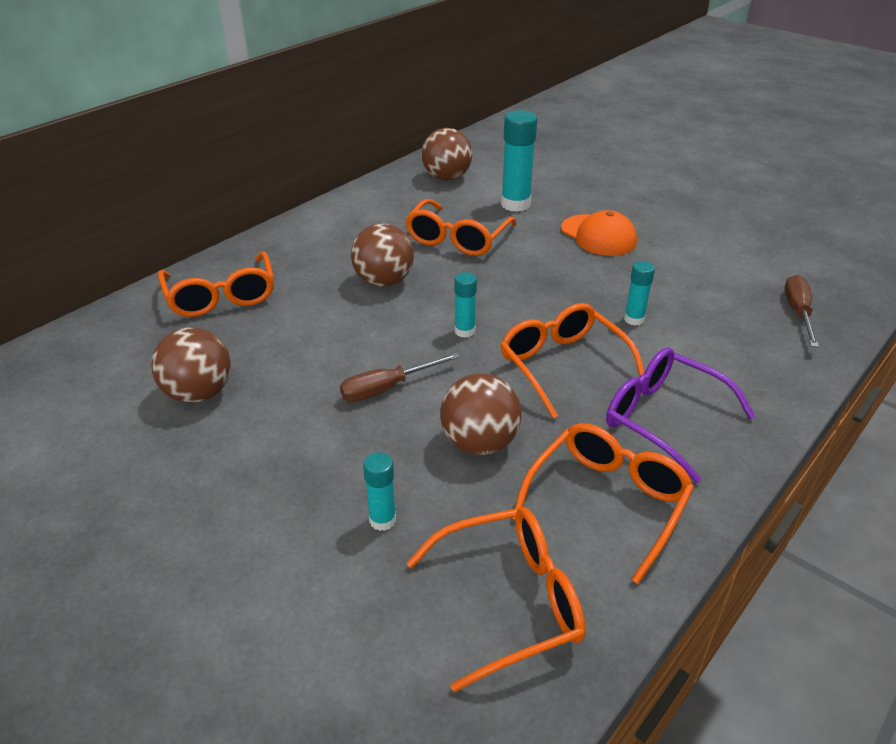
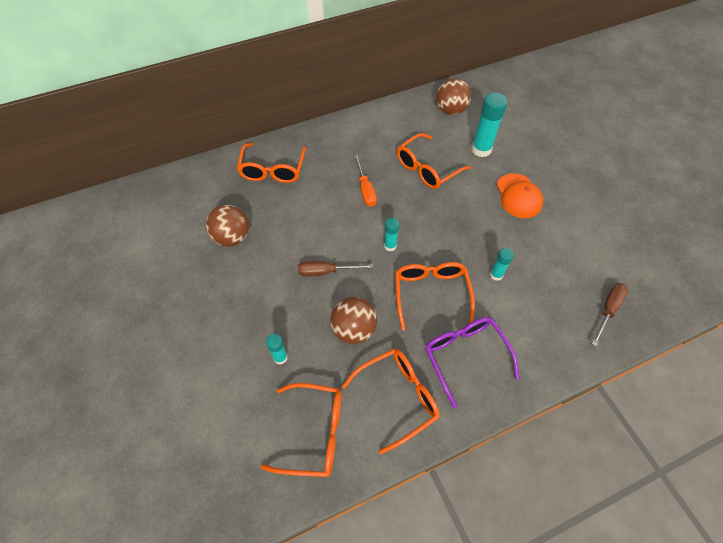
camera: 25 degrees right, 20 degrees up
(384, 281) = (365, 189): brown ball -> orange screwdriver

